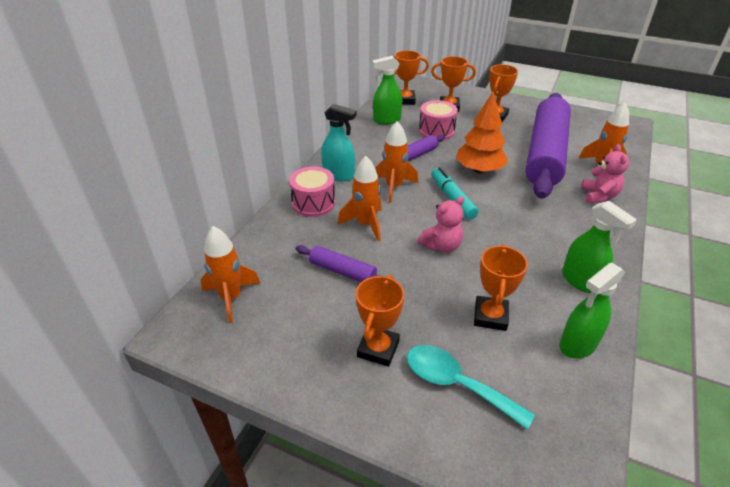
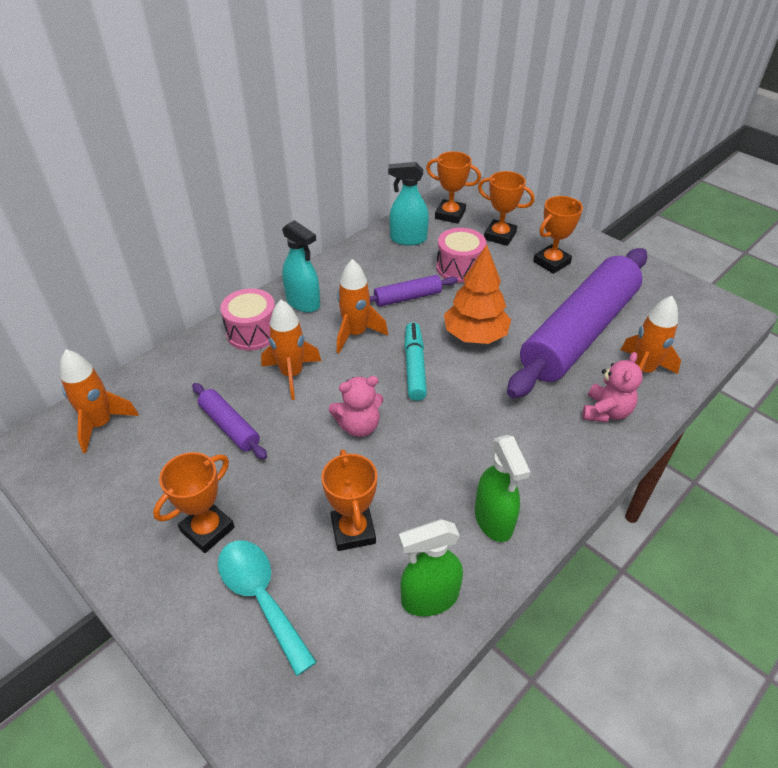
camera: 20 degrees right, 5 degrees up
(386, 120) = (408, 239): green spray bottle -> turquoise spray bottle
(490, 316) = (353, 531): orange trophy -> orange trophy turned 45 degrees counterclockwise

